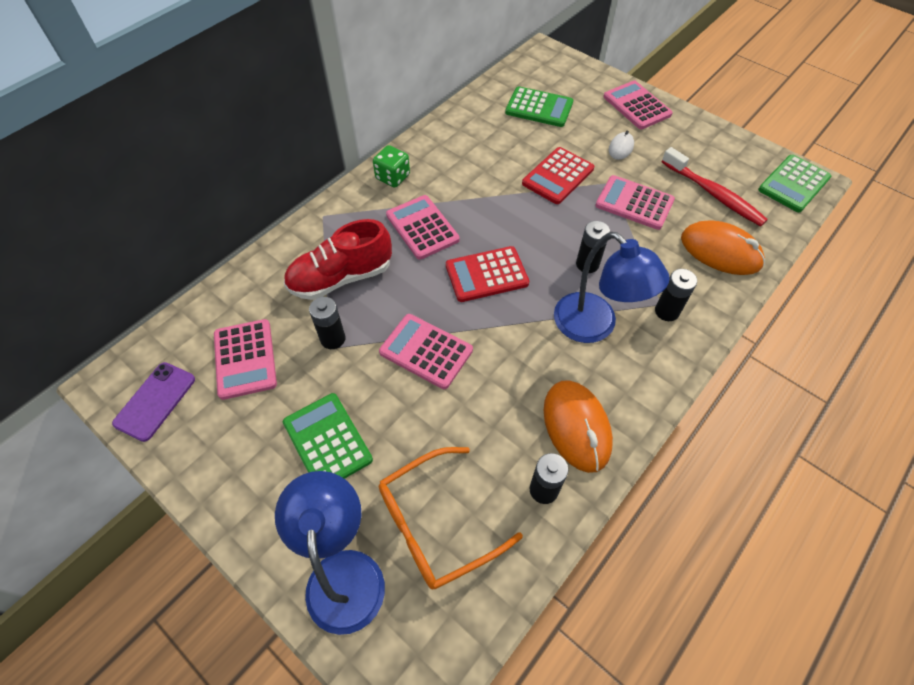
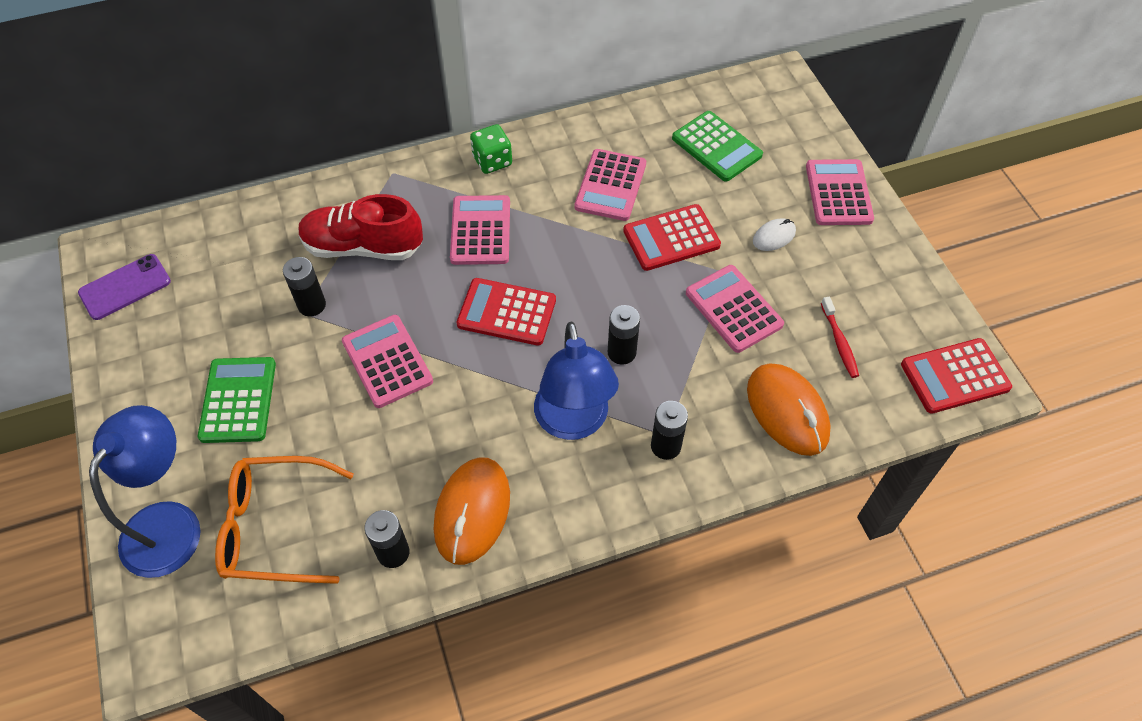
camera: 30 degrees right, 0 degrees up
(245, 359) = (223, 286): pink calculator -> pink calculator (610, 185)
(714, 194) = (839, 342): red toothbrush -> red toothbrush, size x0.56
(794, 184) = (955, 376): green calculator -> red calculator

